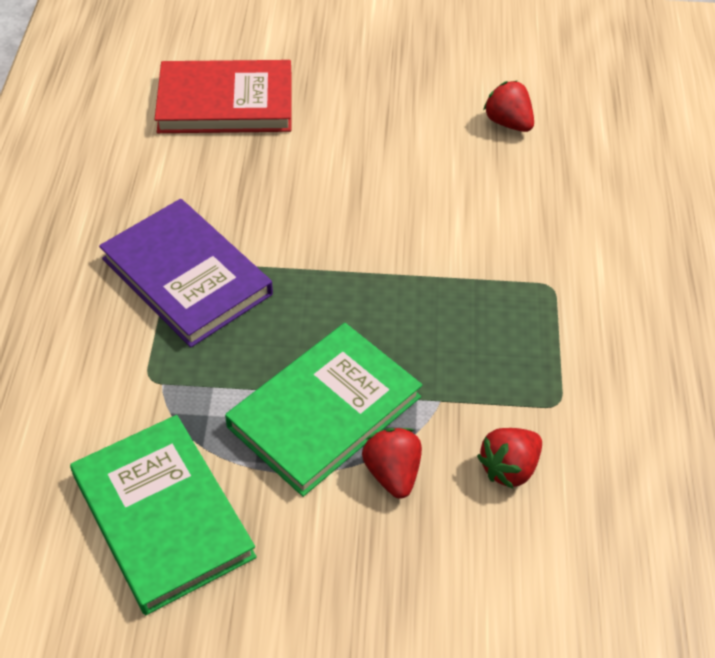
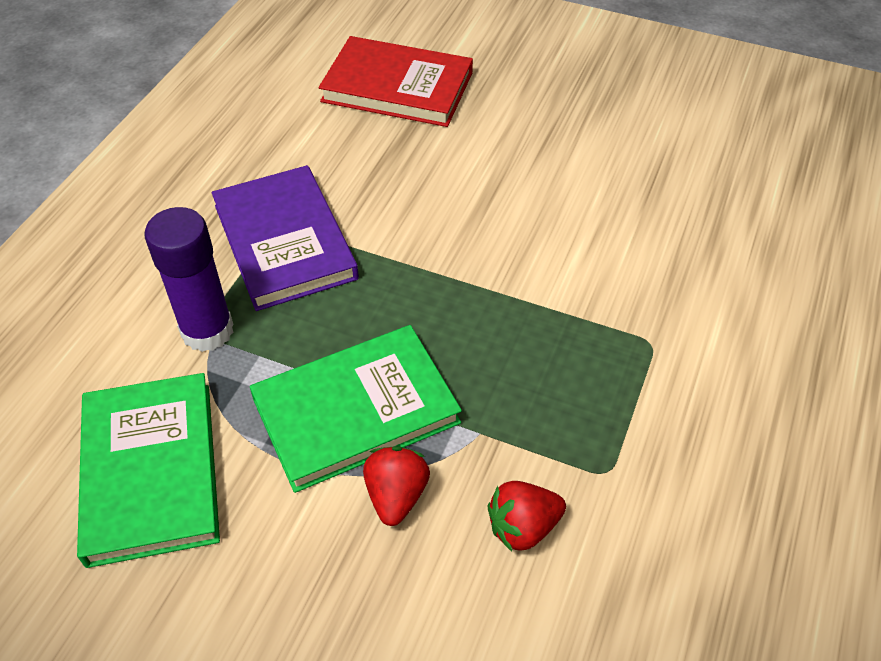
camera: 20 degrees right, 0 degrees up
(153, 377) = (207, 331): none -> purple glue stick
(508, 123) = (673, 165): red strawberry -> none

